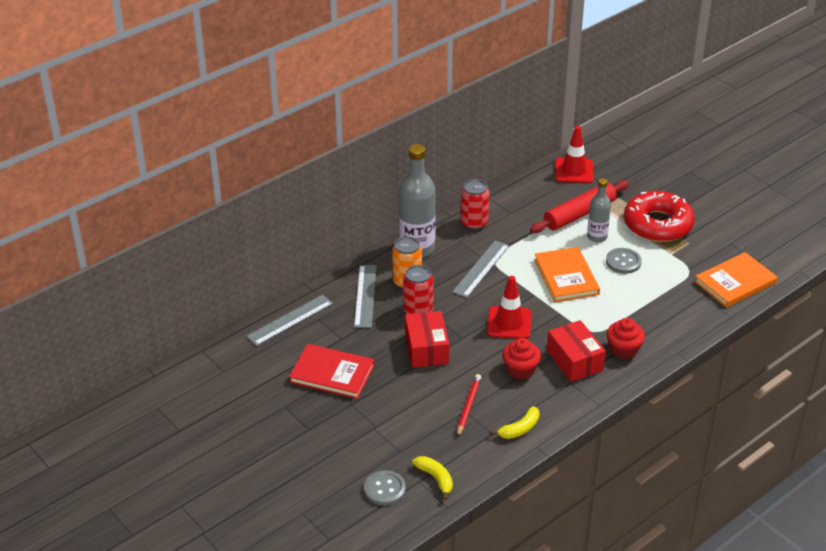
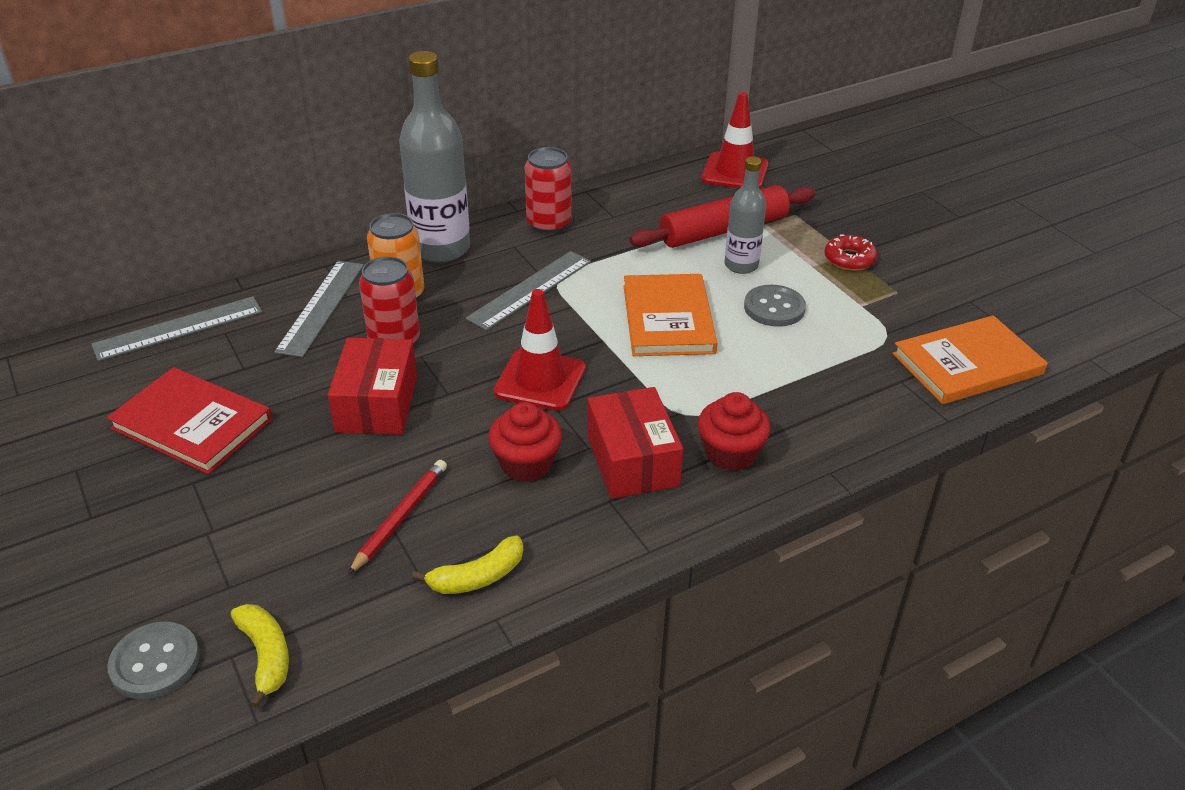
camera: 10 degrees right, 0 degrees up
(657, 224) = (849, 259): red donut -> red donut, size x0.44

